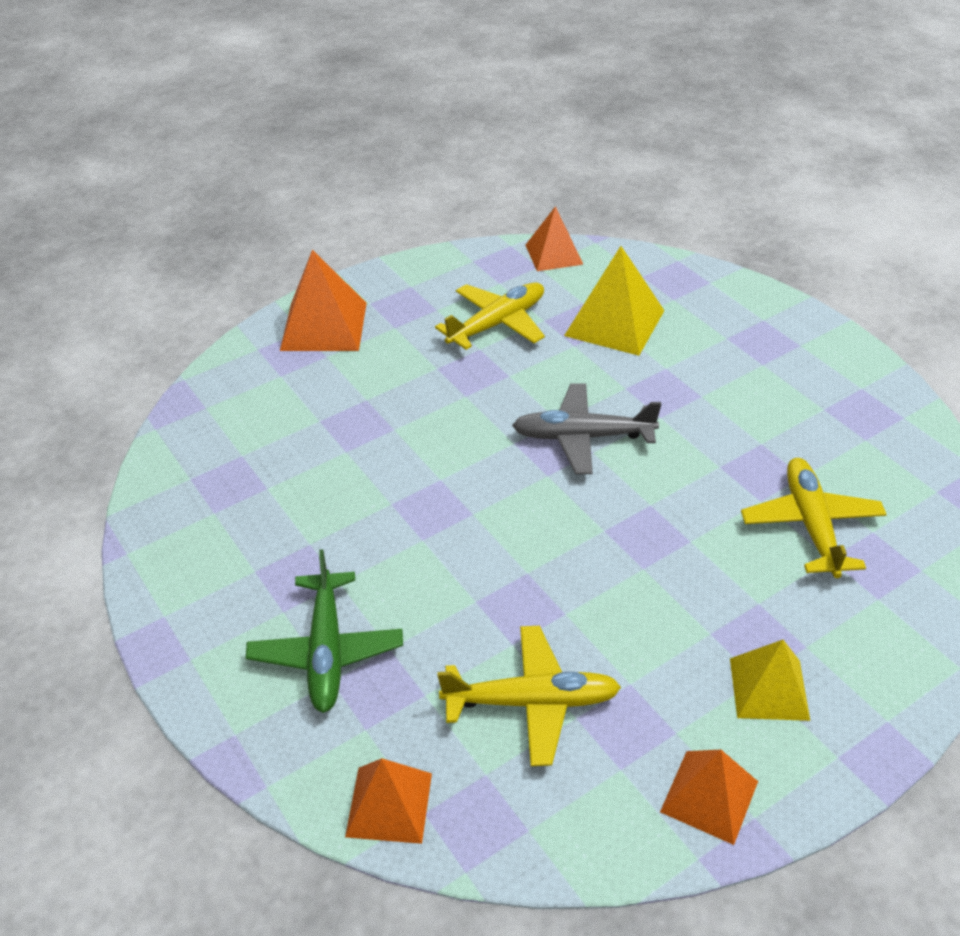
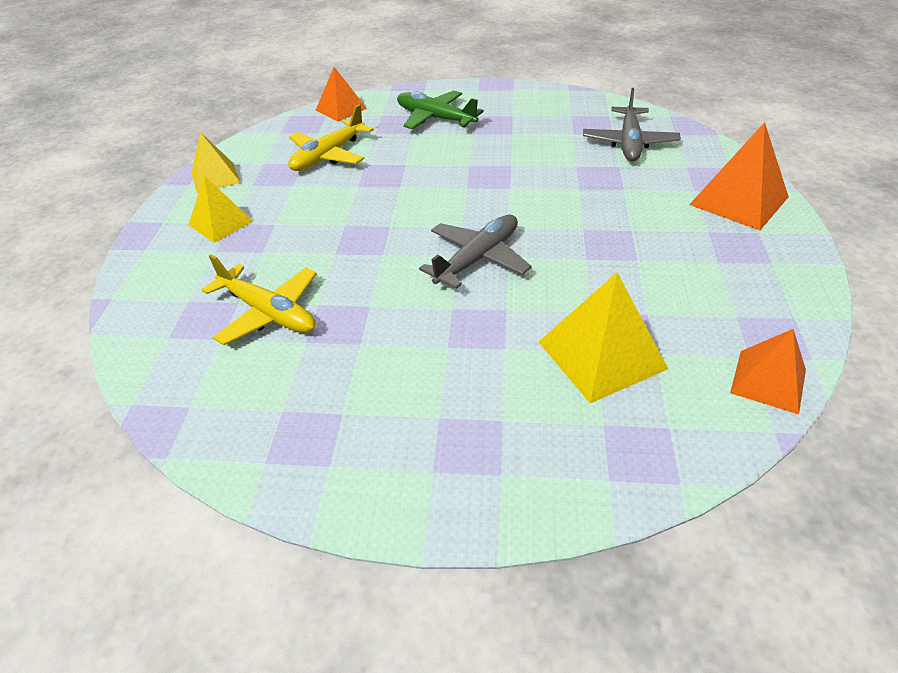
camera: 130 degrees right, 0 degrees up
(256, 433) = (629, 142): none -> grey plane
(497, 324) = (665, 283): yellow plane -> none
(709, 796) = (215, 177): orange pyramid -> yellow pyramid

